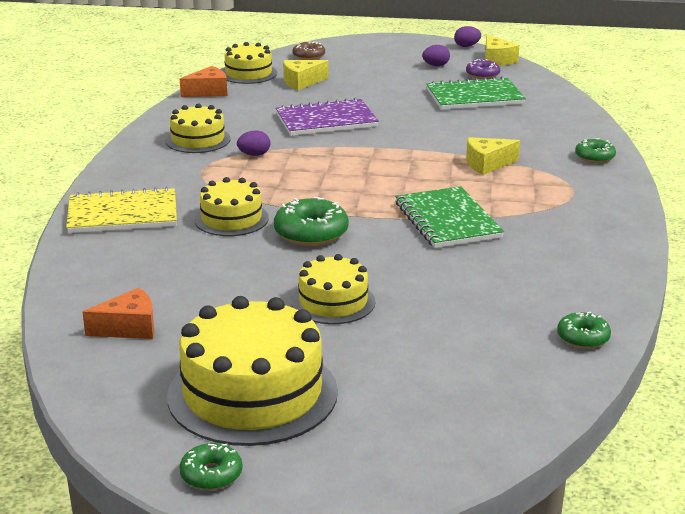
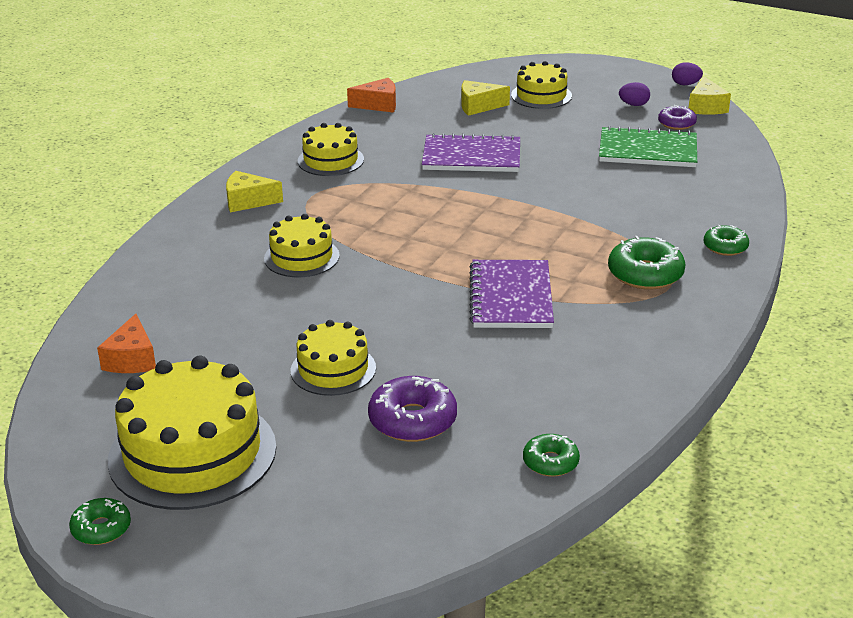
camera: 20 degrees right, 5 degrees up
(122, 214) = (206, 234): yellow notebook -> none
(129, 328) = (132, 359): orange cheese -> orange cheese turned 90 degrees clockwise
(248, 73) = (432, 88): yellow cake -> yellow cake (541, 95)
(254, 155) = (372, 186): purple egg -> none
(308, 56) = (507, 75): brown donut -> none
(311, 233) = (366, 287): green donut -> green donut (645, 274)
(438, 328) = (412, 420): none -> purple donut
(447, 220) = (511, 297): green notebook -> purple notebook
(487, 164) = (601, 236): yellow cheese -> yellow cheese (248, 201)

